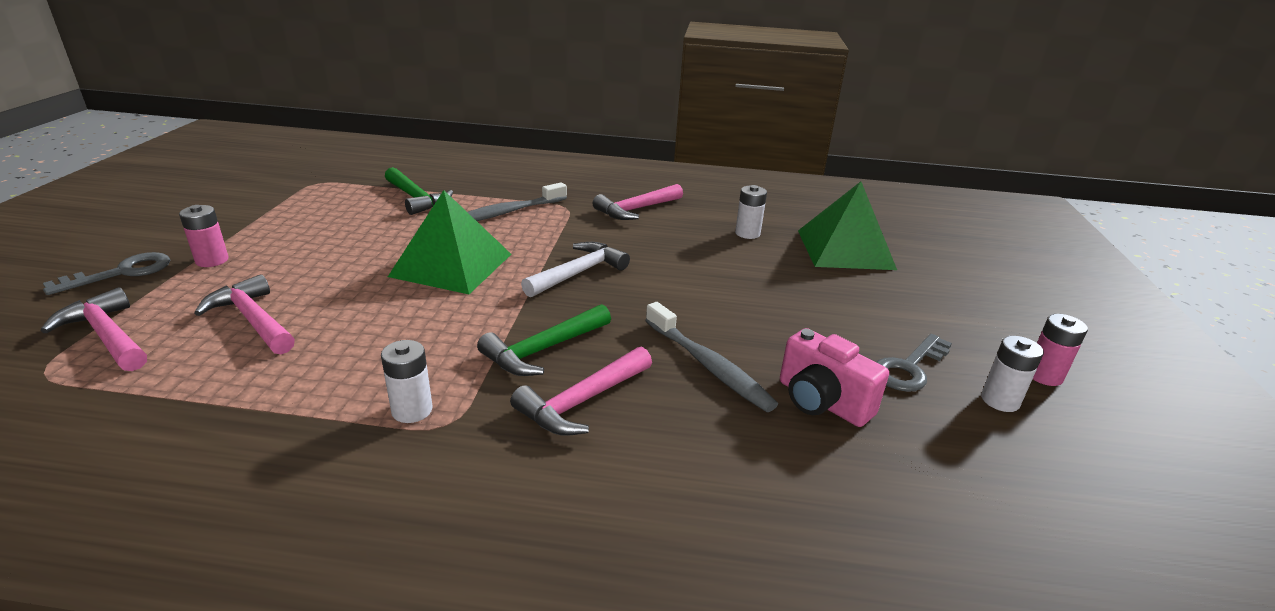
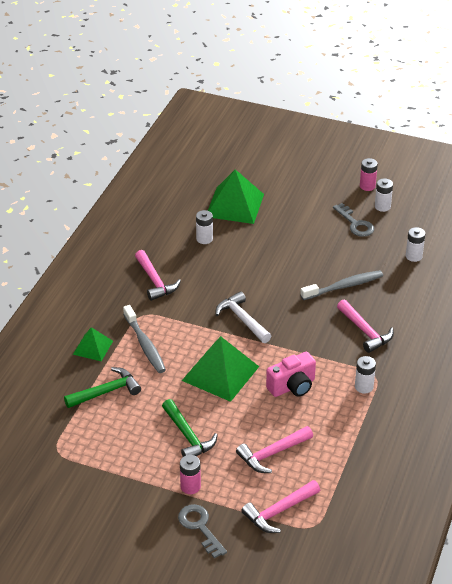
camera: 75 degrees left, 10 degrees up
(497, 186) = (93, 347): none -> green pyramid
(543, 350) = (321, 341): green hammer -> green hammer (188, 436)
(821, 402) = (376, 258): pink camera -> pink camera (292, 386)
(871, 460) = (413, 256): none -> white battery

